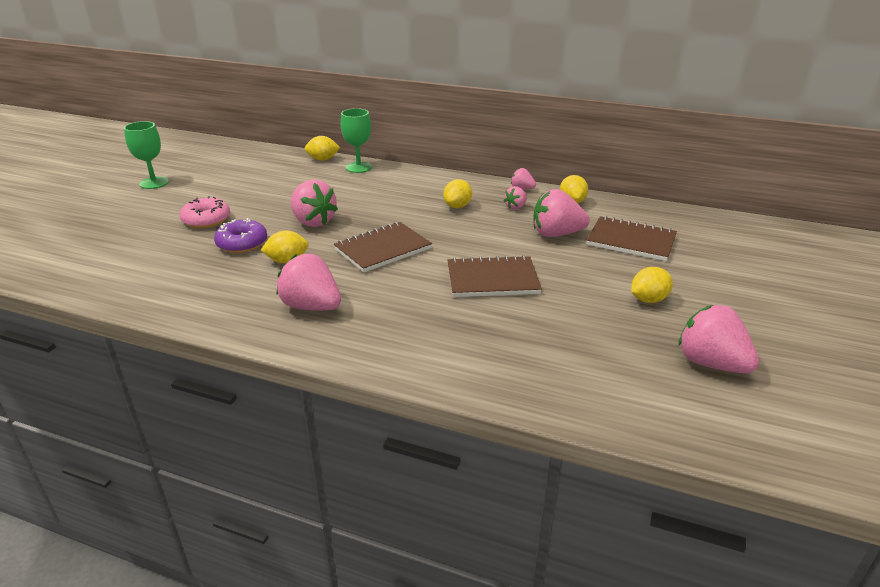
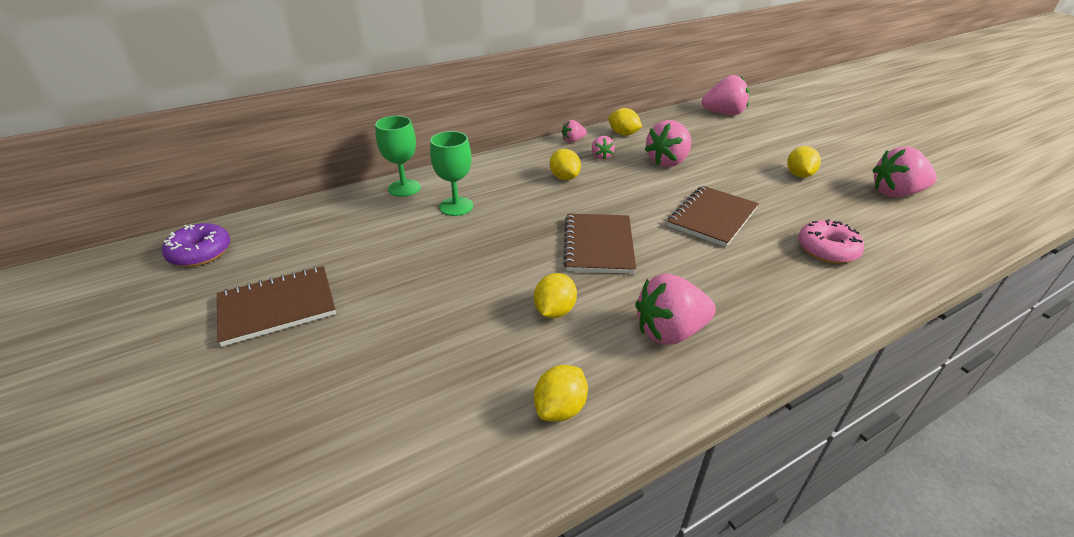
camera: 50 degrees left, 5 degrees up
(154, 183) = (180, 341): green goblet -> green goblet (456, 206)
(206, 220) = (371, 333): pink donut -> pink donut (827, 249)
(242, 244) = (473, 328): purple donut -> purple donut (200, 253)
(313, 221) = (487, 261): pink strawberry -> pink strawberry (724, 113)
(323, 159) = (348, 199): yellow lemon -> yellow lemon (560, 408)
(631, 241) = (710, 143): brown notebook -> brown notebook (277, 307)

